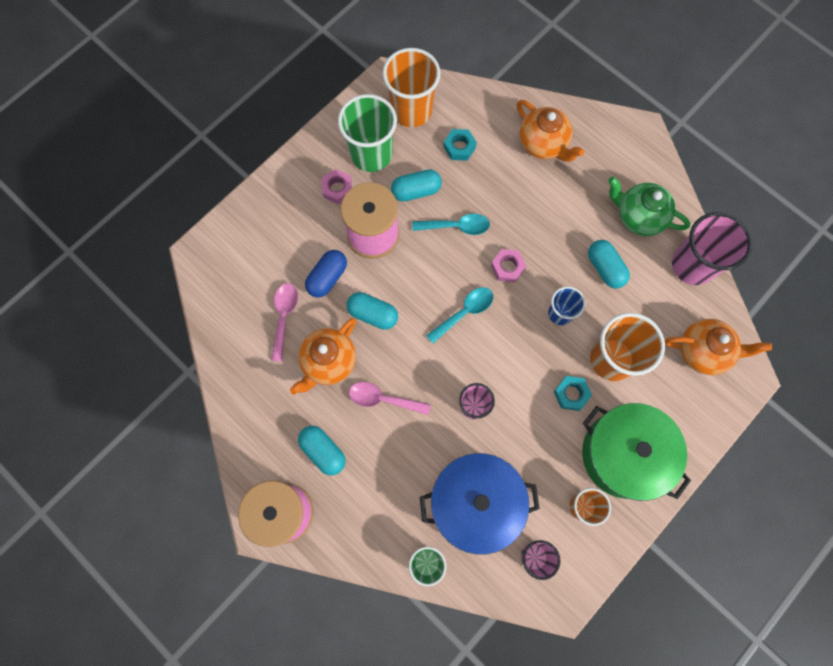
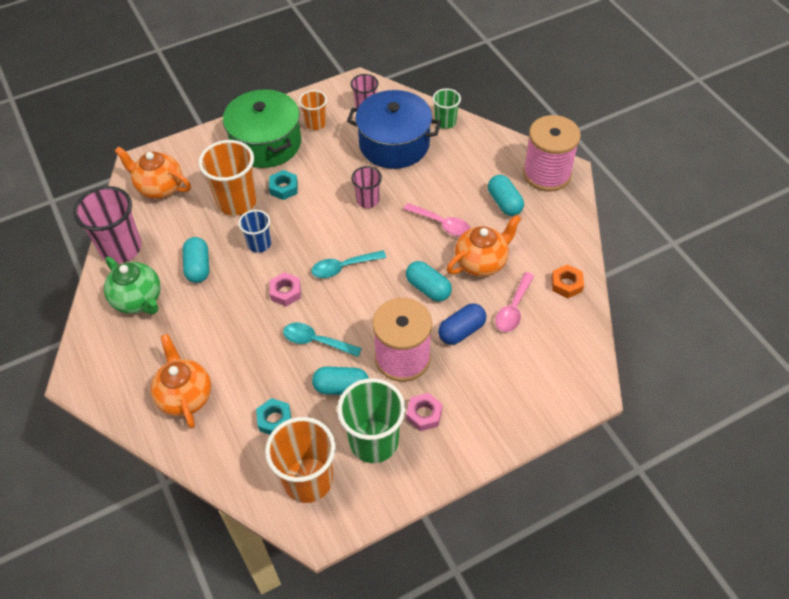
camera: 160 degrees left, 20 degrees down
(237, 362) = (566, 284): none -> orange nut

